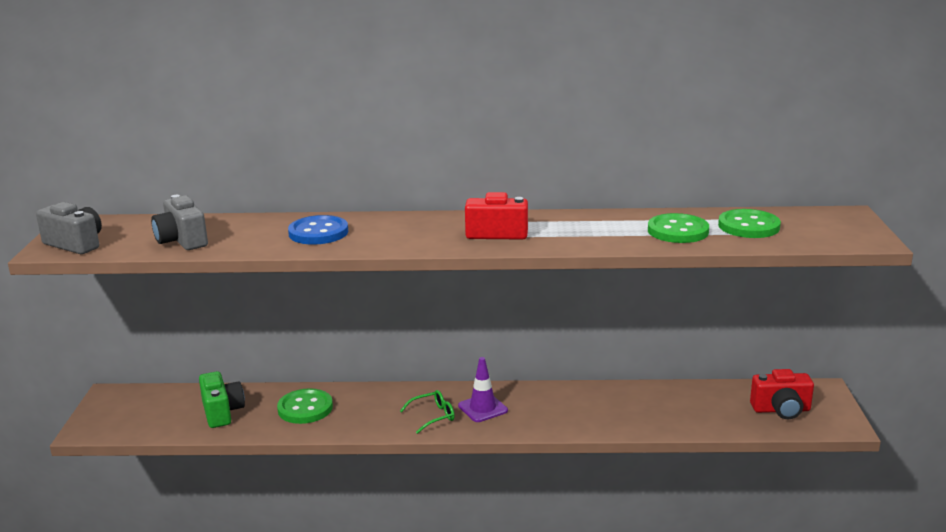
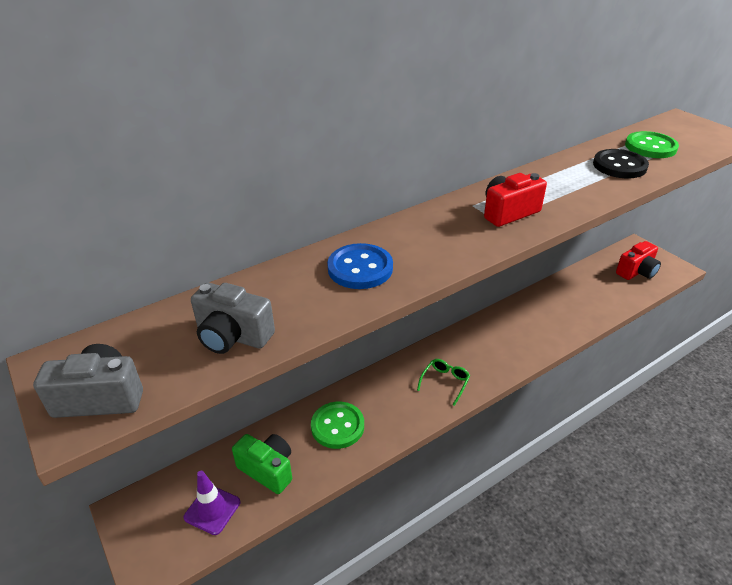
camera: 35 degrees left, 15 degrees up
(482, 408) = (470, 357): purple traffic cone -> purple traffic cone (212, 510)
(678, 231) = (619, 166): green button -> black button

